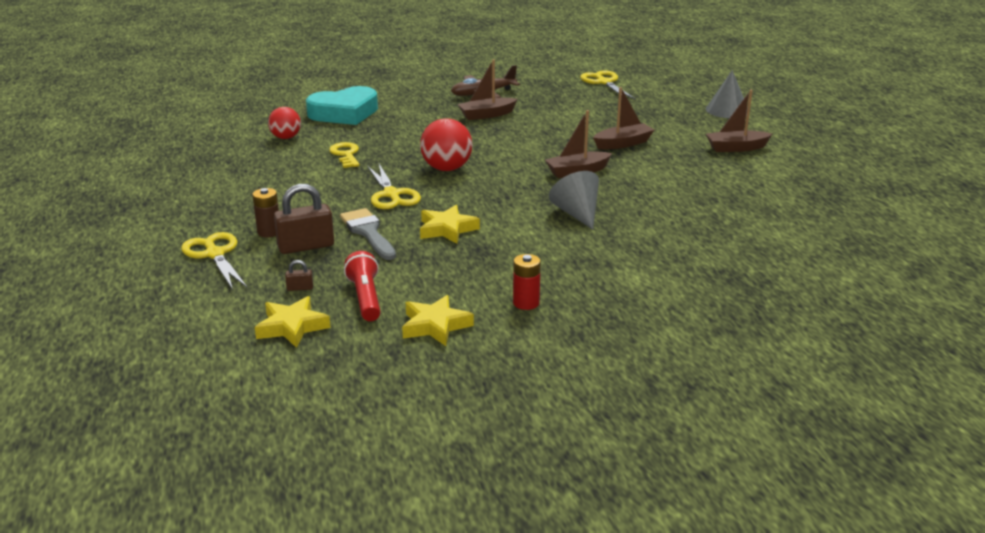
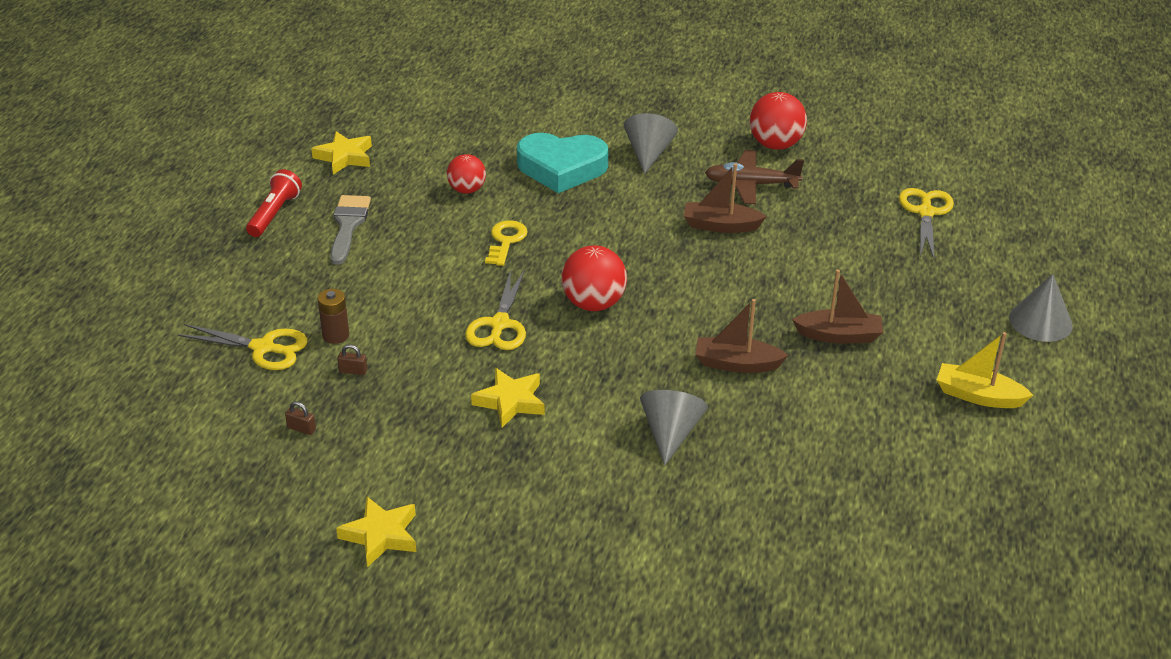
camera: 30 degrees right, 10 degrees up
(215, 254) = (263, 348): yellow scissors -> yellow scissors turned 105 degrees clockwise
(292, 327) = (254, 478): yellow star -> yellow star (344, 157)
(306, 246) = (353, 371): brown padlock -> brown padlock, size x0.44
(365, 298) = (349, 468): red flashlight -> red flashlight (274, 214)
(368, 232) = (428, 374): grey brush -> grey brush (348, 225)
(397, 94) = (648, 153): none -> grey cone
(476, 74) = (775, 145): none -> red ball
(526, 303) = (494, 544): red battery -> none
(736, 148) = (978, 396): brown boat -> yellow boat

